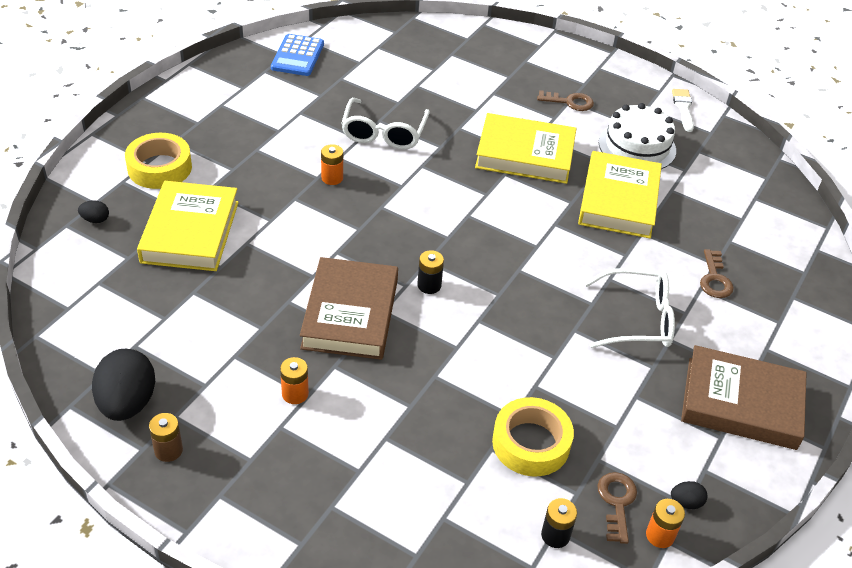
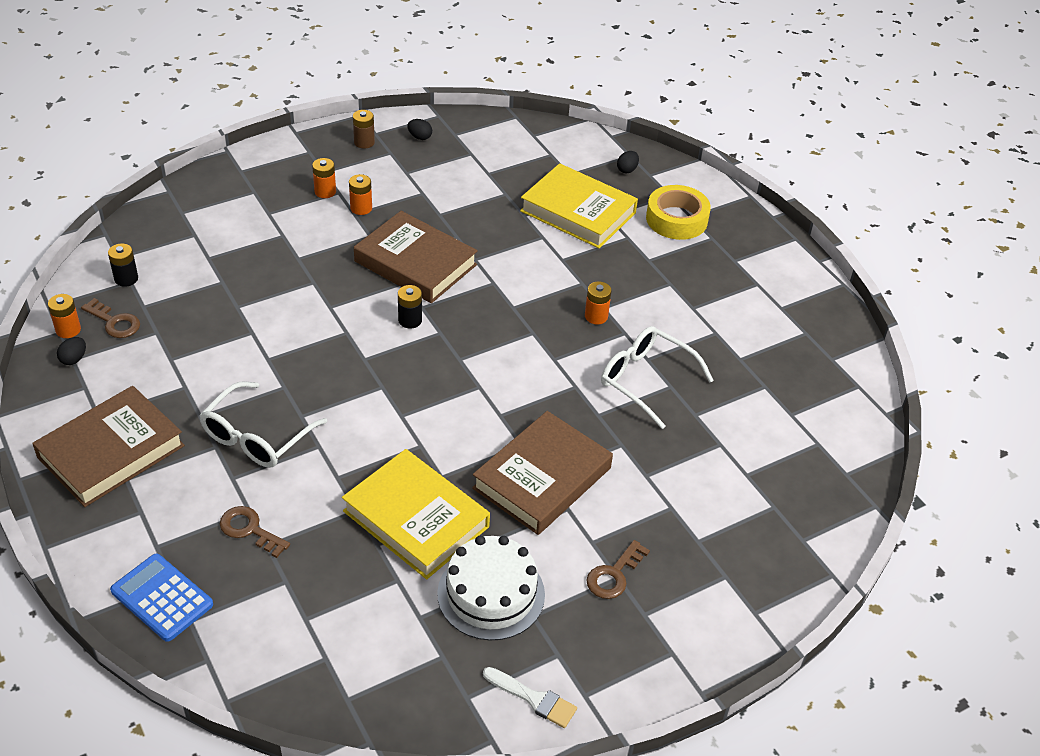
camera: 120 degrees right, 0 degrees up
(127, 403) = (420, 137): black egg -> black egg, size x0.44
(287, 439) = (325, 191): none -> orange battery
(297, 56) = (825, 368): blue calculator -> blue calculator (162, 598)
(525, 154) = (542, 478): yellow book -> brown book
(531, 443) = (205, 303): yellow tape -> none

